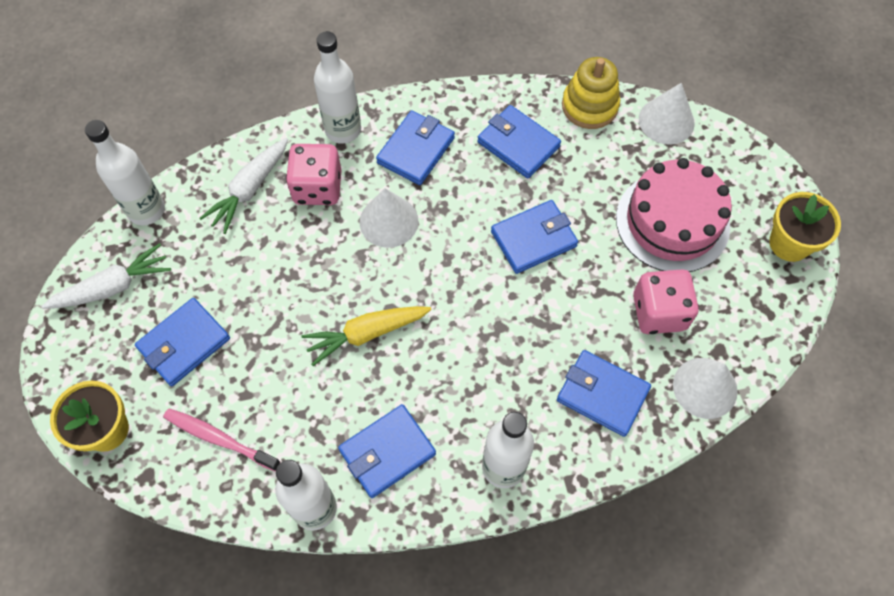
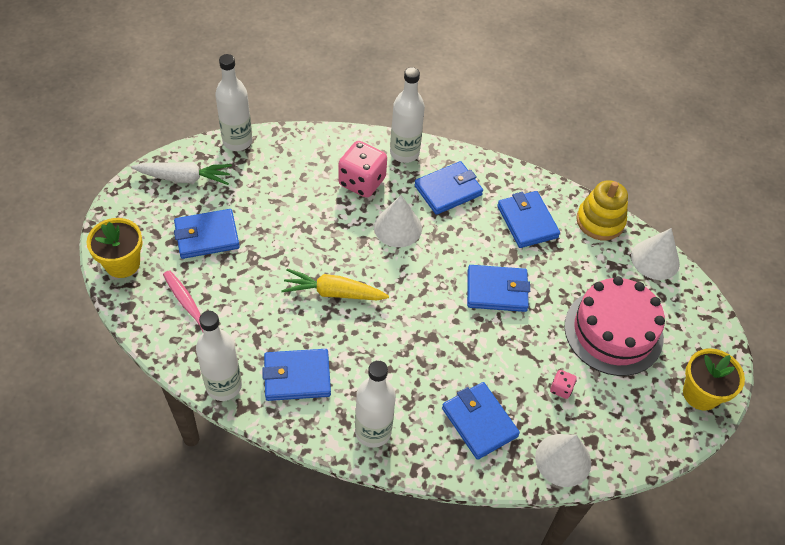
camera: 25 degrees right, 10 degrees down
(249, 189) = (314, 161): white carrot -> none
(659, 312) = (561, 389): pink dice -> pink dice, size x0.46

